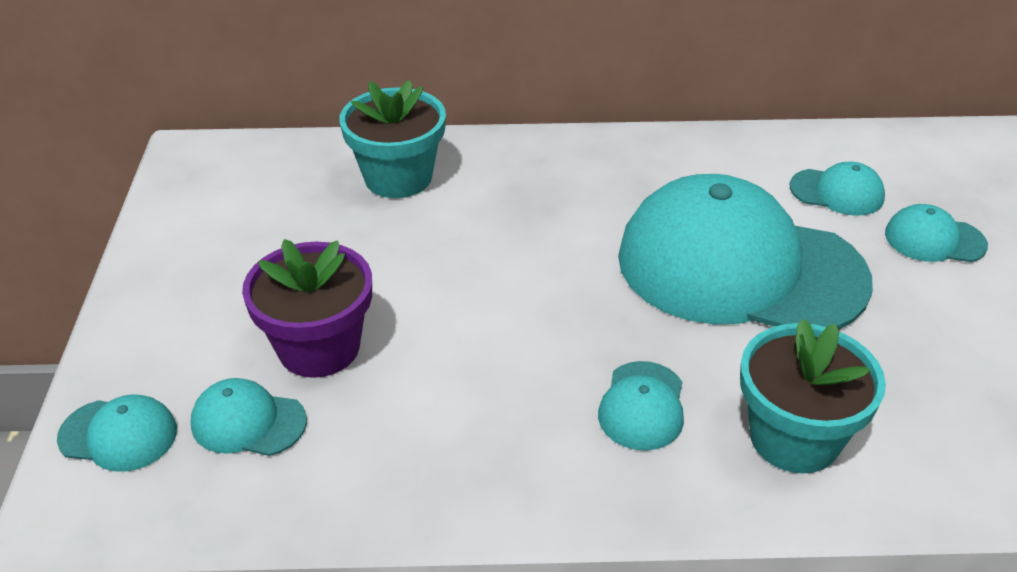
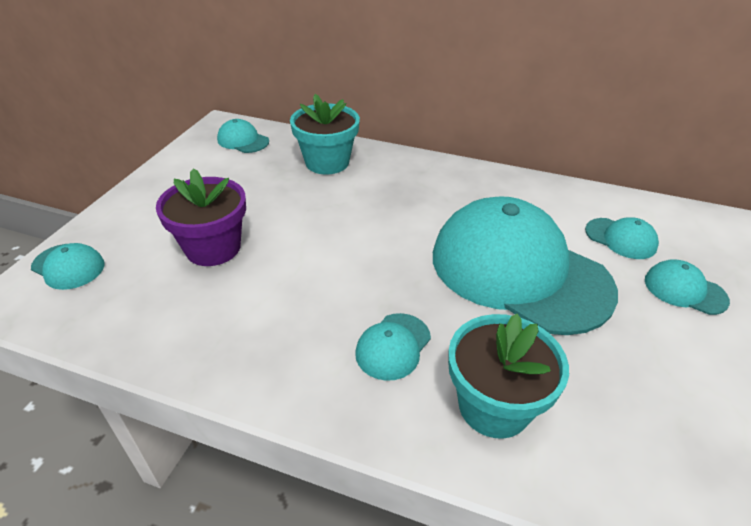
camera: 20 degrees right, 0 degrees up
(248, 422) = (141, 280): turquoise cap -> turquoise cap (243, 140)

